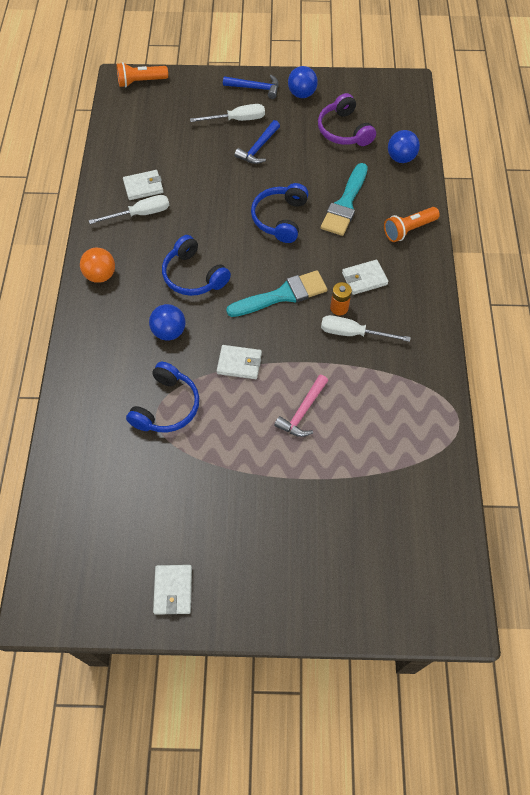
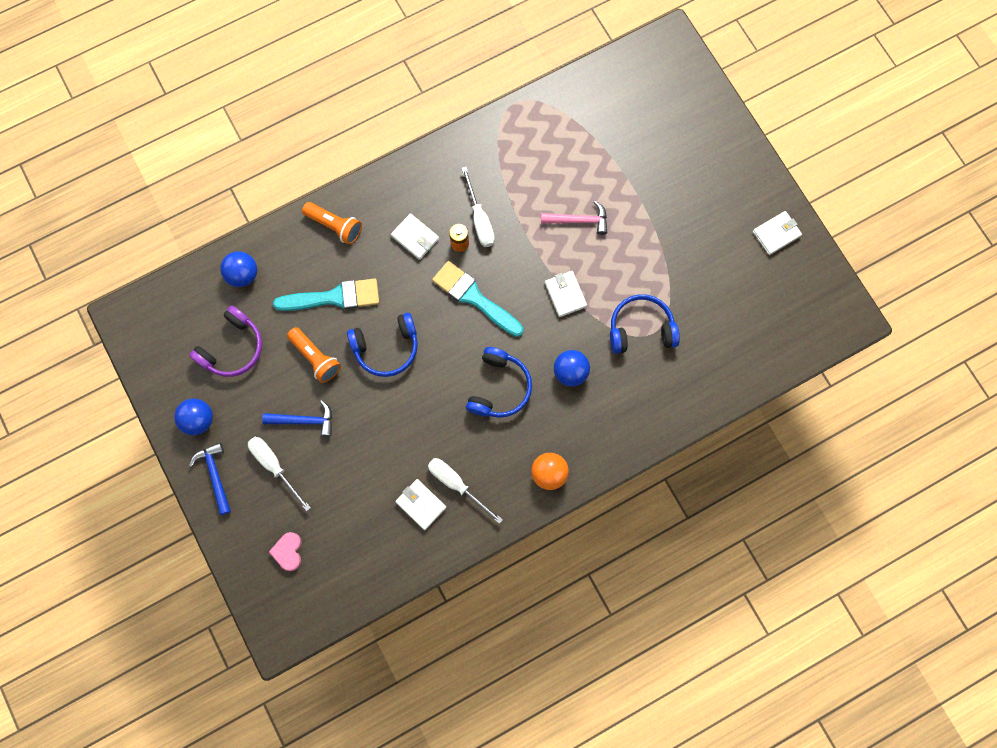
camera: 120 degrees left, 15 degrees up
(141, 82) = (271, 610): orange flashlight -> orange flashlight (316, 358)
(172, 104) = (288, 551): none -> pink heart

